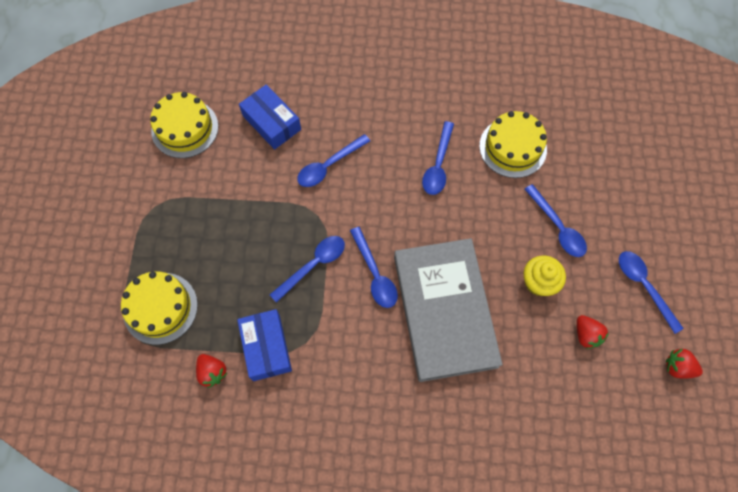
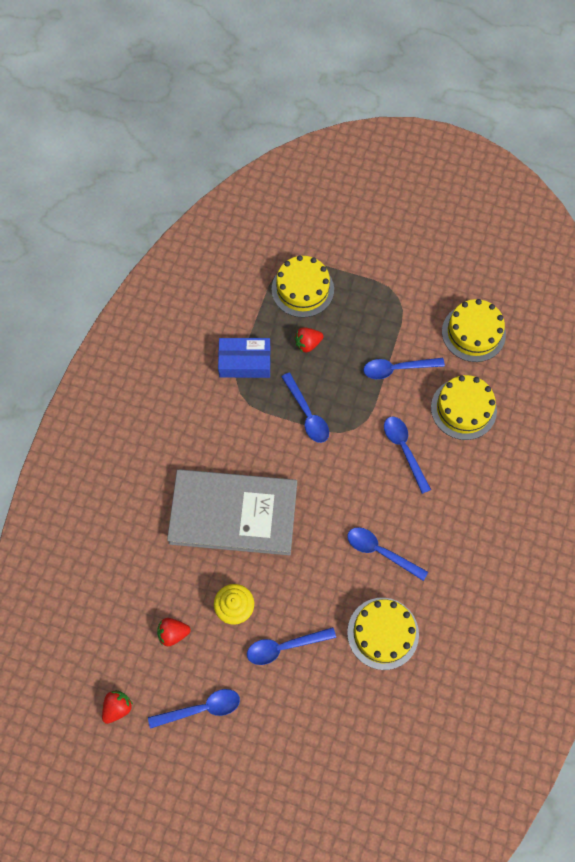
camera: 105 degrees right, 0 degrees up
(212, 372) = (237, 319): red strawberry -> red strawberry (307, 344)
(271, 122) = (463, 409): blue box -> yellow cake
(375, 274) = (284, 463): blue spoon -> blue spoon (397, 369)

